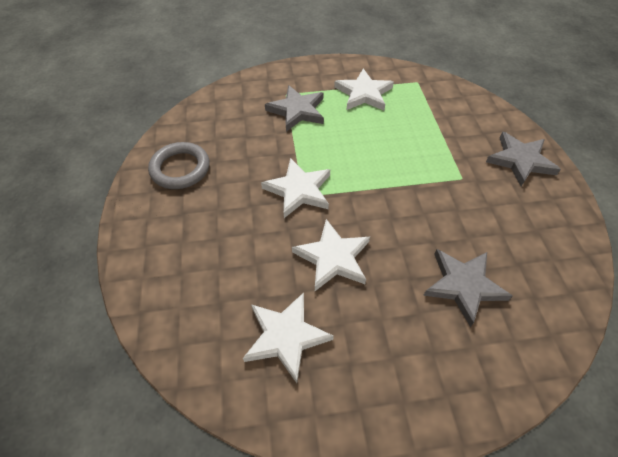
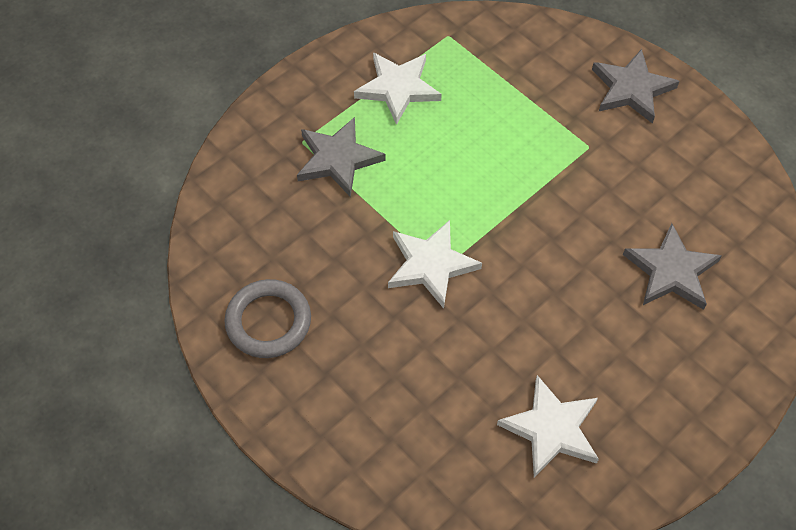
camera: 35 degrees left, 5 degrees up
(333, 257) = (530, 320): white star -> none

